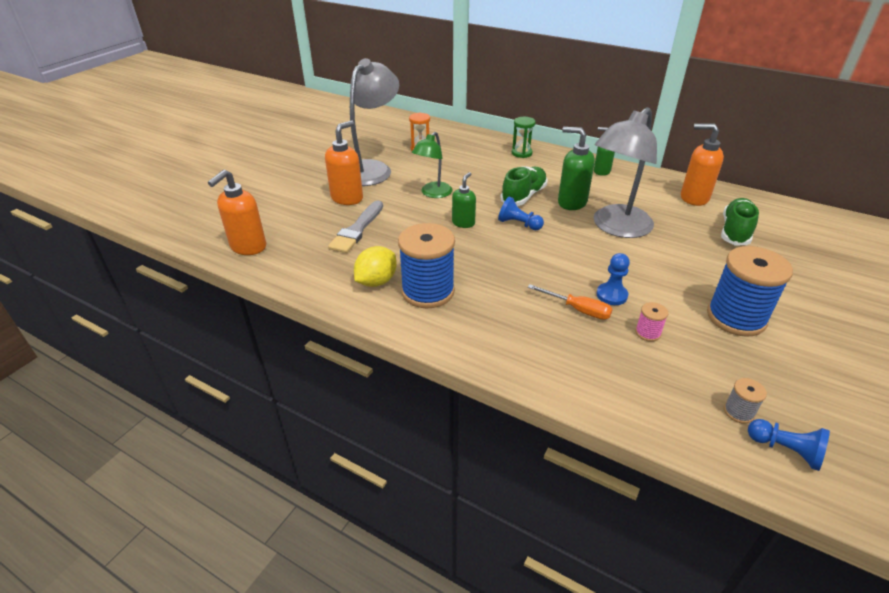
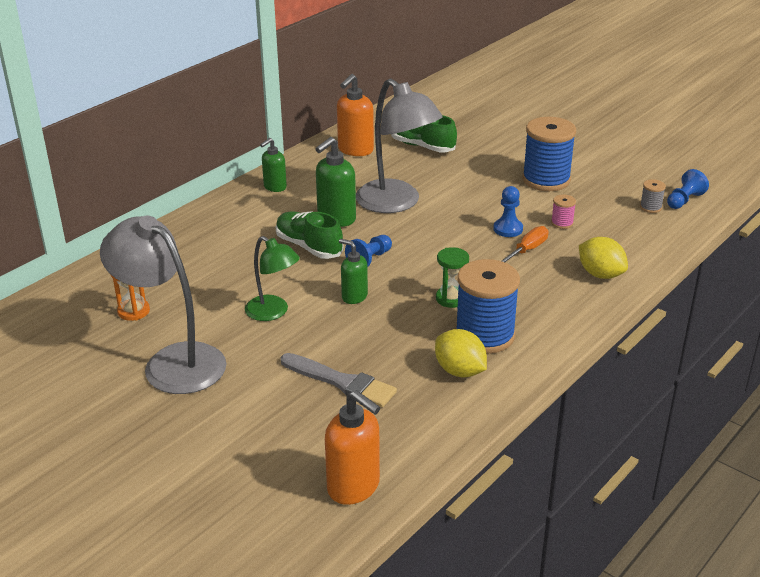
camera: 80 degrees left, 5 degrees down
(347, 198) = (252, 389): orange soap dispenser -> none
(521, 153) = (198, 231): green hourglass -> green hourglass (451, 298)
(558, 365) = (600, 274): none -> yellow lemon

